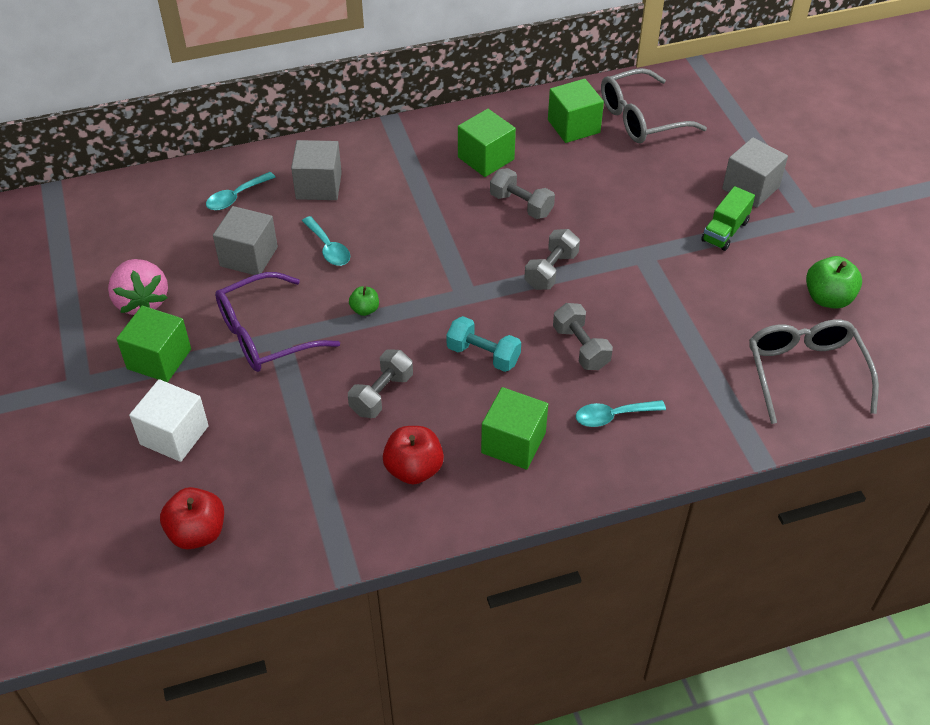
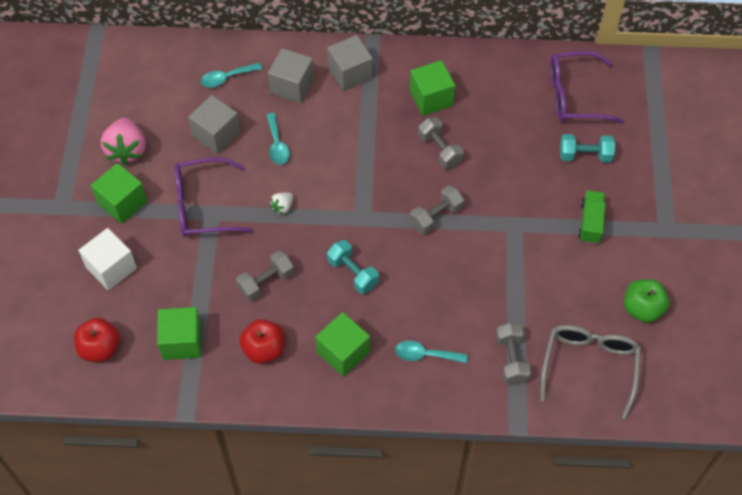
camera: 20 degrees right, 10 degrees up
(365, 309) = (282, 207): green apple -> white strawberry
(573, 126) = (515, 87): green cube -> green cube (182, 341)
(580, 347) = (428, 290): grey dumbbell -> grey dumbbell (511, 359)
(640, 118) = (574, 96): grey glasses -> purple glasses
(683, 170) = (585, 155): none -> turquoise dumbbell
(725, 231) = (590, 223): green truck -> green truck turned 135 degrees clockwise
(750, 188) = (632, 189): grey cube -> grey cube (350, 73)

